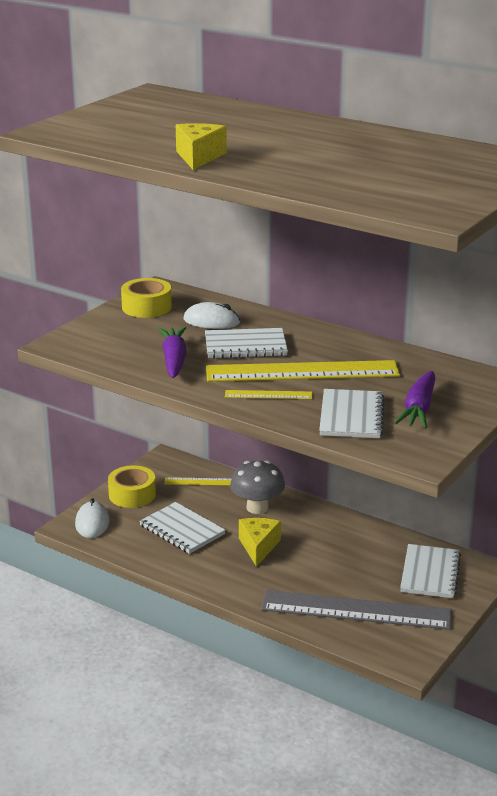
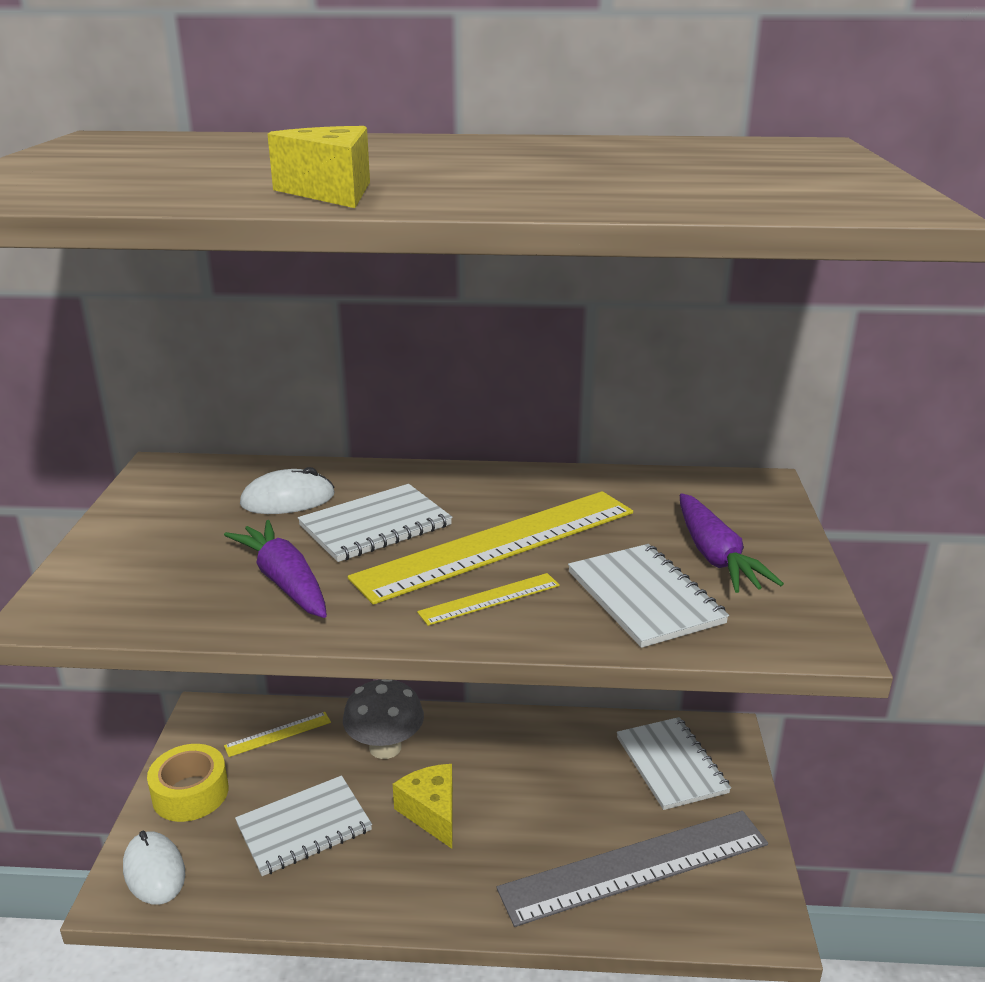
camera: 30 degrees left, 0 degrees up
(146, 307) = (165, 503): yellow tape -> none
(182, 530) = (304, 827): white notebook -> white notebook turned 45 degrees counterclockwise

